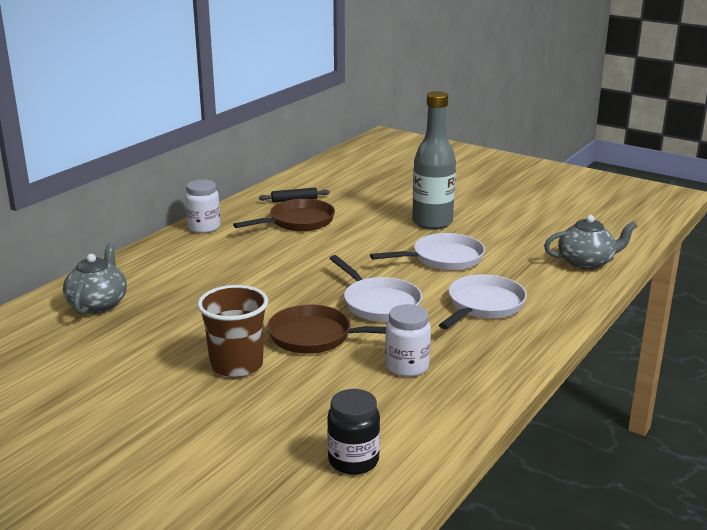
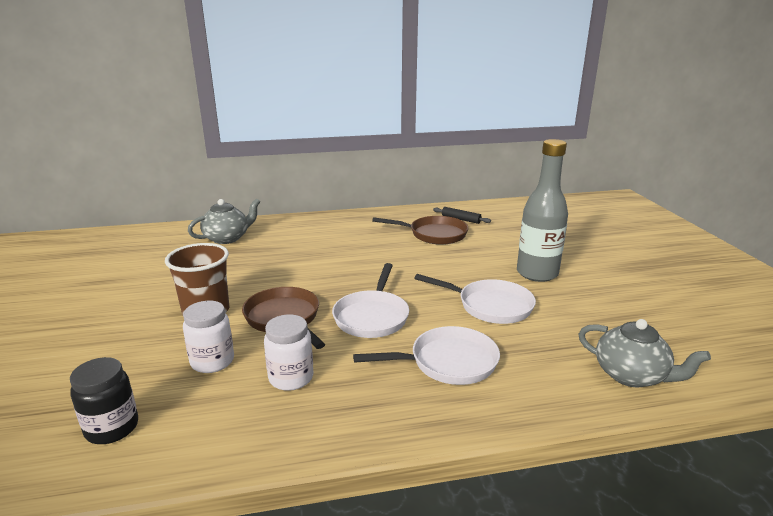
camera: 45 degrees right, 0 degrees up
(204, 227) = (370, 216): white jar -> white jar (212, 361)

